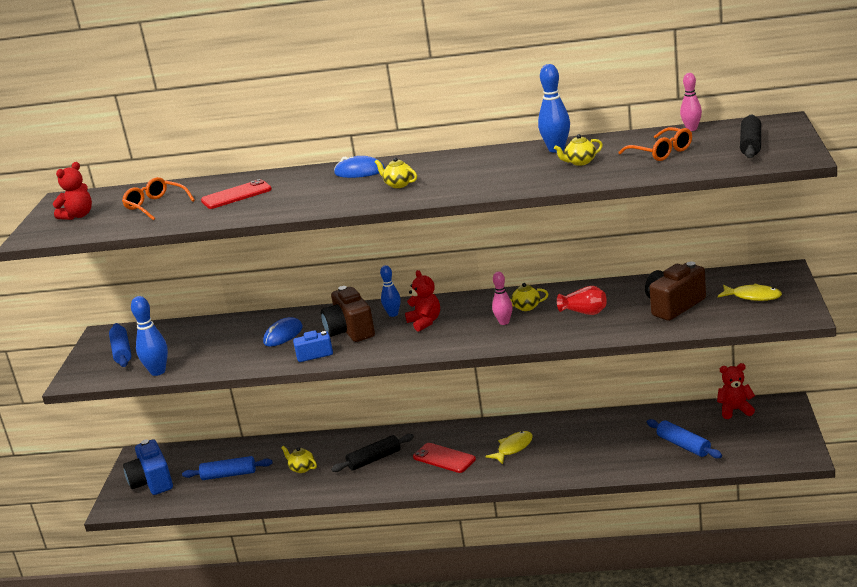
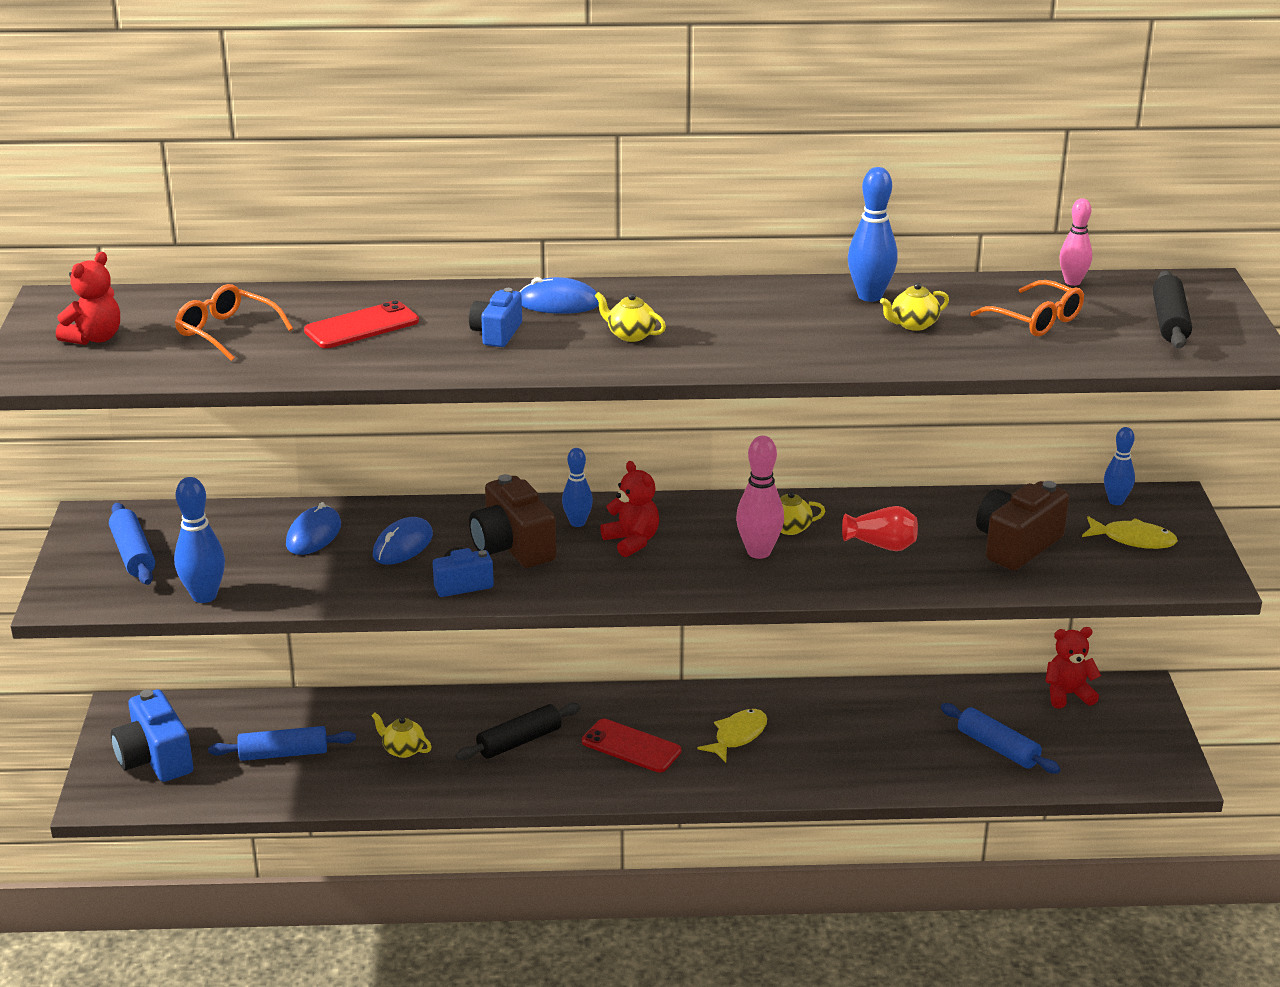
camera: 10 degrees left, 5 degrees up
(231, 333) = (314, 535): none -> blue mouse
(316, 191) = (496, 333): none -> blue camera
(504, 322) = (758, 552): pink bowling pin -> pink bowling pin, size x1.51
(745, 275) = (1116, 501): none -> blue bowling pin

